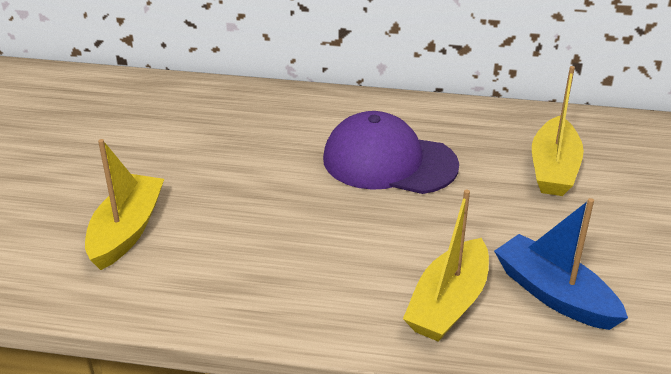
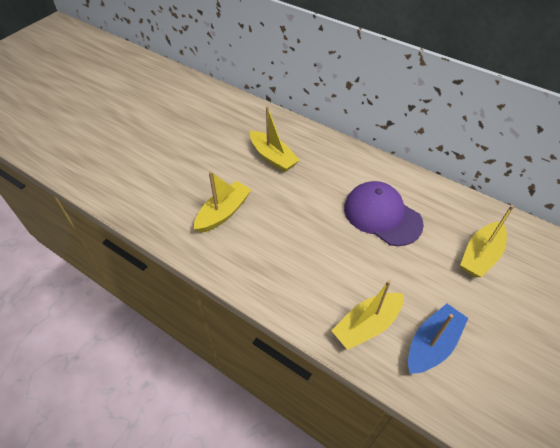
camera: 25 degrees right, 15 degrees up
(172, 135) = (273, 157): none -> yellow boat
(554, 294) = (432, 344): blue boat -> blue boat turned 60 degrees clockwise

